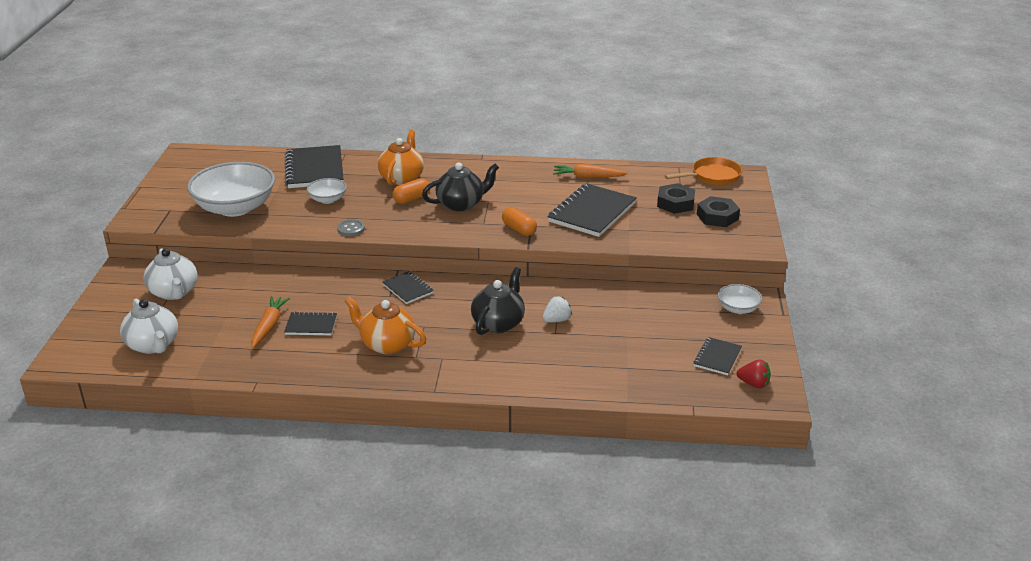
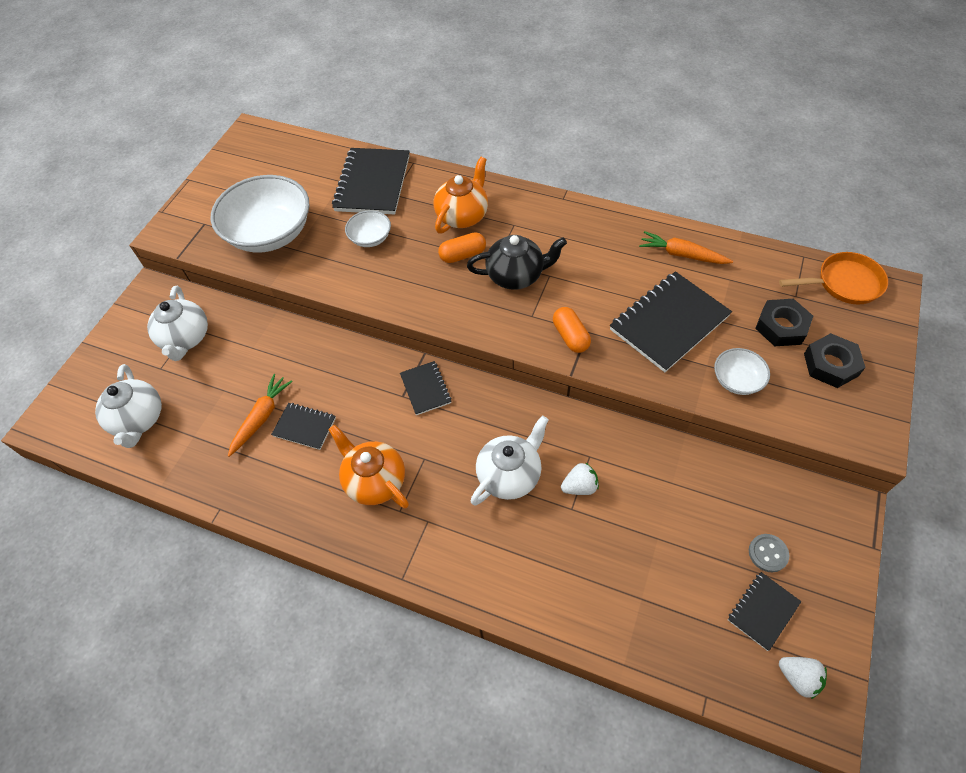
camera: 20 degrees right, 25 degrees up
(351, 229) = (379, 295): grey button -> grey button (768, 553)
(498, 323) = (509, 475): black teapot -> white teapot
(738, 309) = (815, 521): white bowl -> white bowl (737, 380)
(753, 384) = (798, 677): red strawberry -> white strawberry

